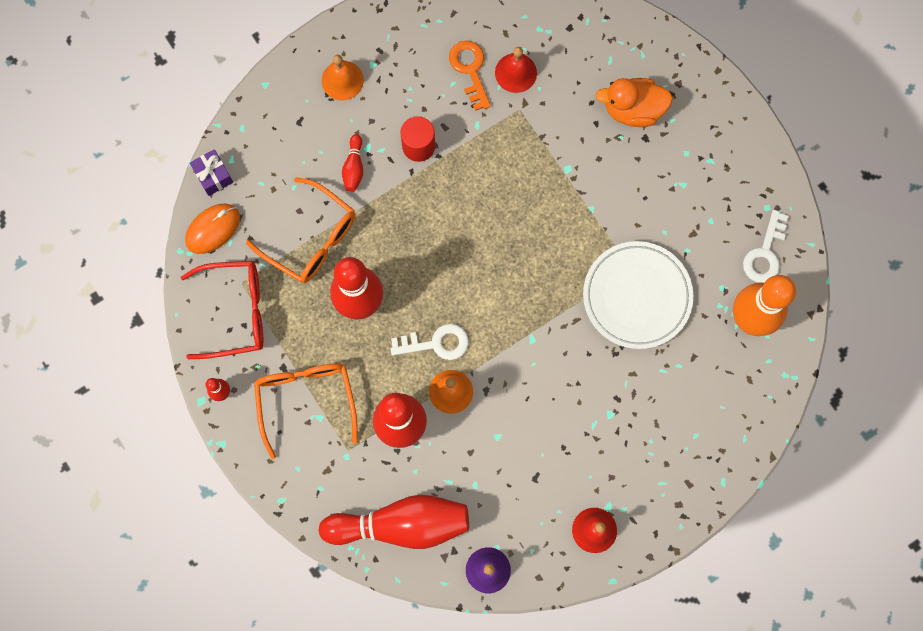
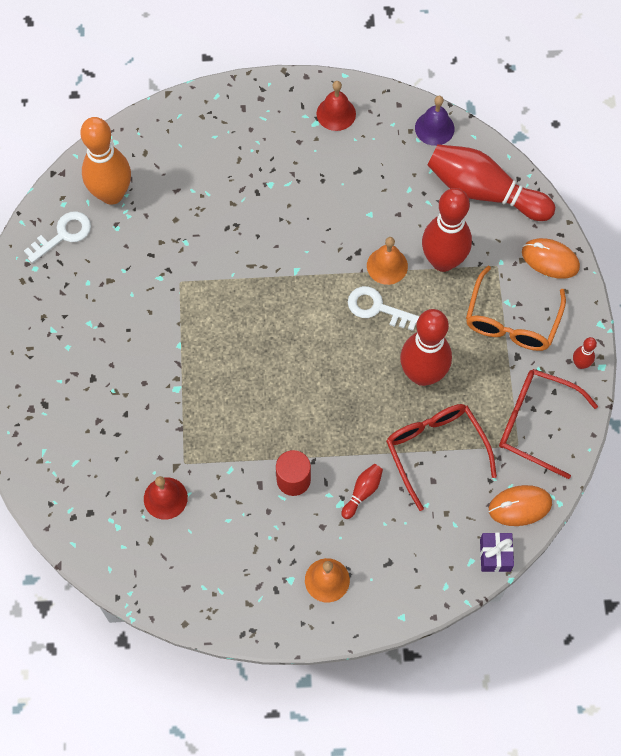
camera: 150 degrees left, 10 degrees down
(300, 485) = (550, 260): none -> orange mouse
(310, 238) = (436, 451): orange glasses -> red glasses
(470, 70) = (204, 523): orange key -> none
(633, 109) = (86, 408): orange duck -> none
(637, 296) = (189, 257): white plate -> none

